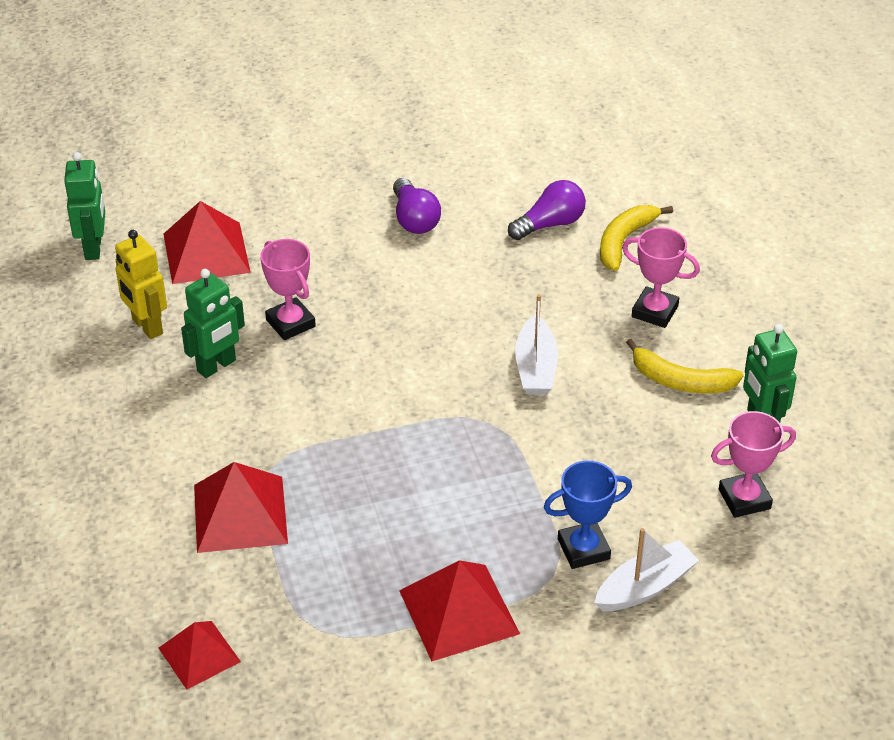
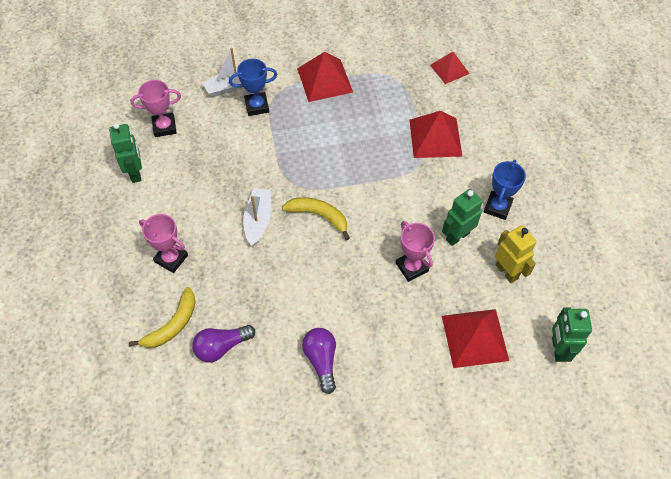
camera: 175 degrees left, 15 degrees up
(145, 409) = (497, 207): none -> blue trophy
(680, 381) = (173, 204): yellow banana -> yellow banana (319, 216)

